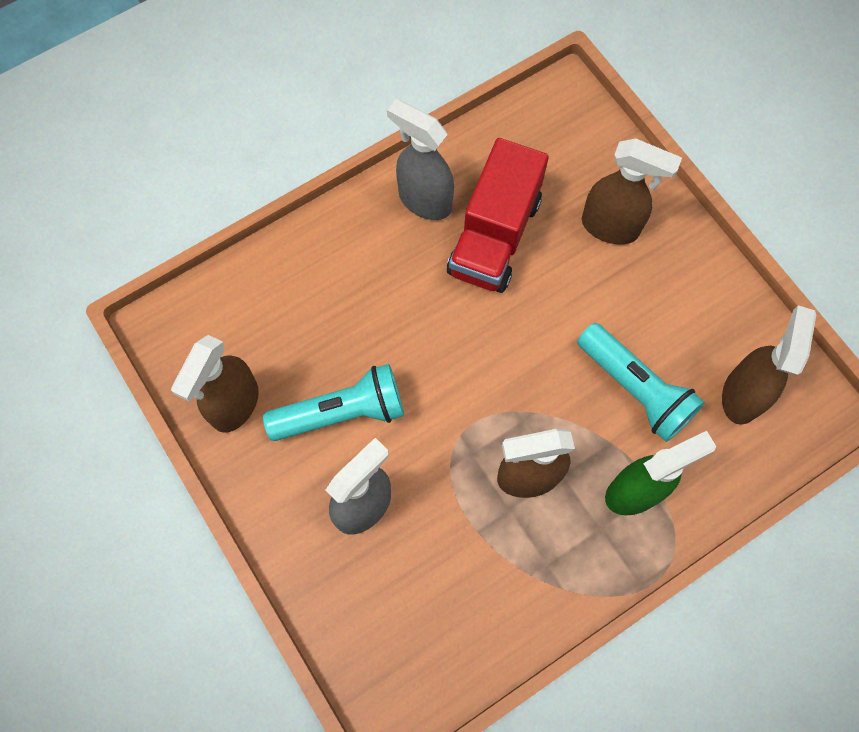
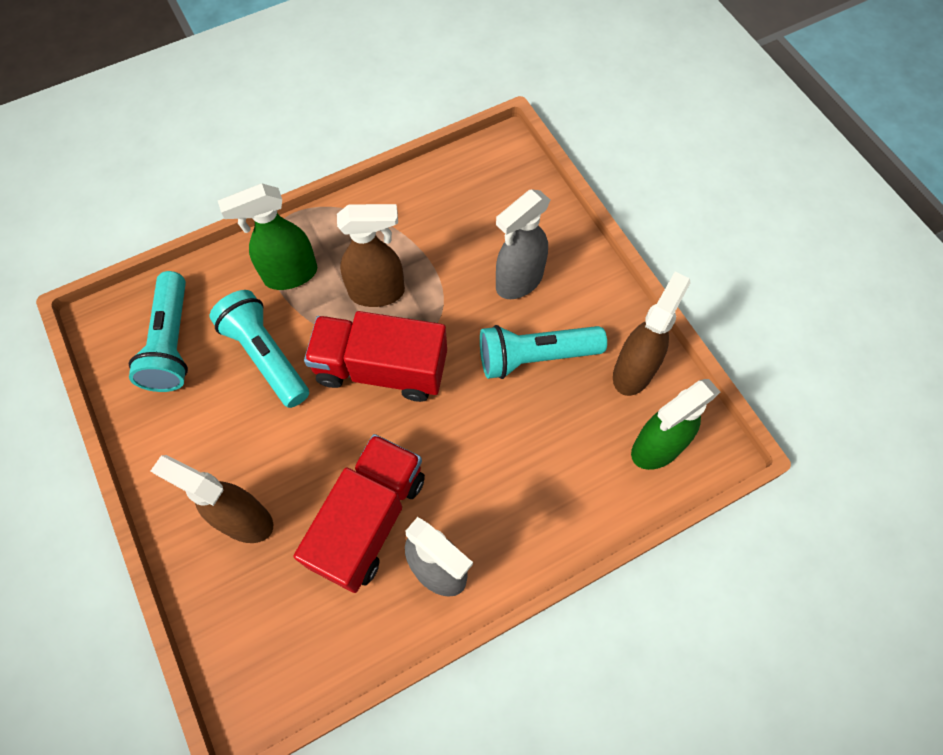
camera: 175 degrees left, 5 degrees down
(217, 325) = (656, 448): none -> green spray bottle
(508, 384) = (381, 369): none -> red truck
(742, 394) = (172, 343): brown spray bottle -> turquoise flashlight

